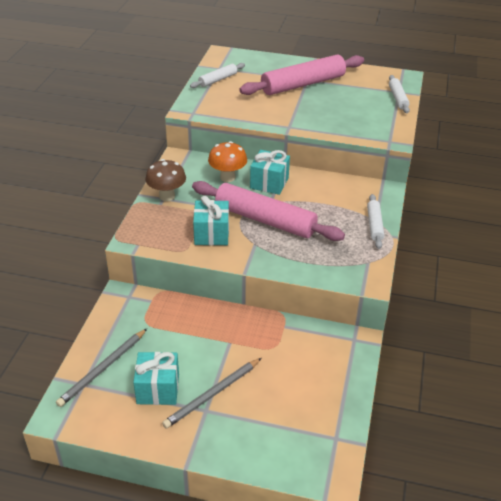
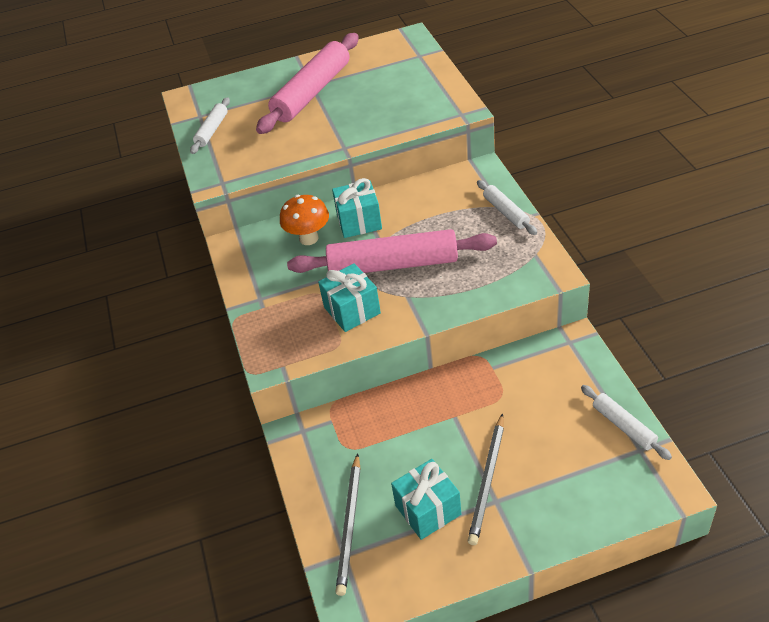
camera: 25 degrees left, 5 degrees up
(167, 196) = (262, 294): brown mushroom -> none
(398, 98) = (425, 63): white rolling pin -> white rolling pin (623, 426)

